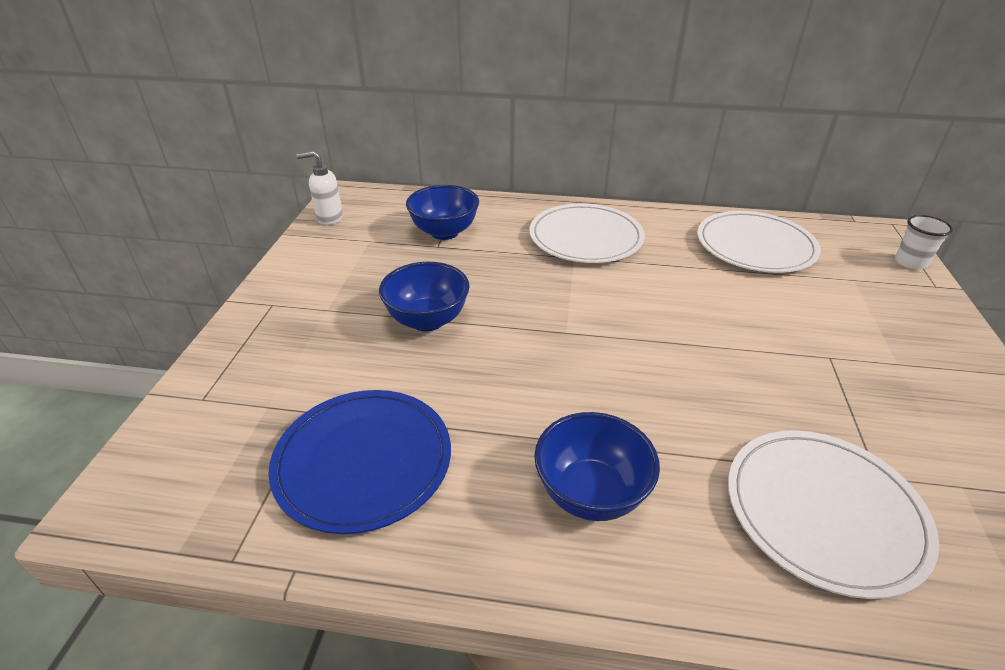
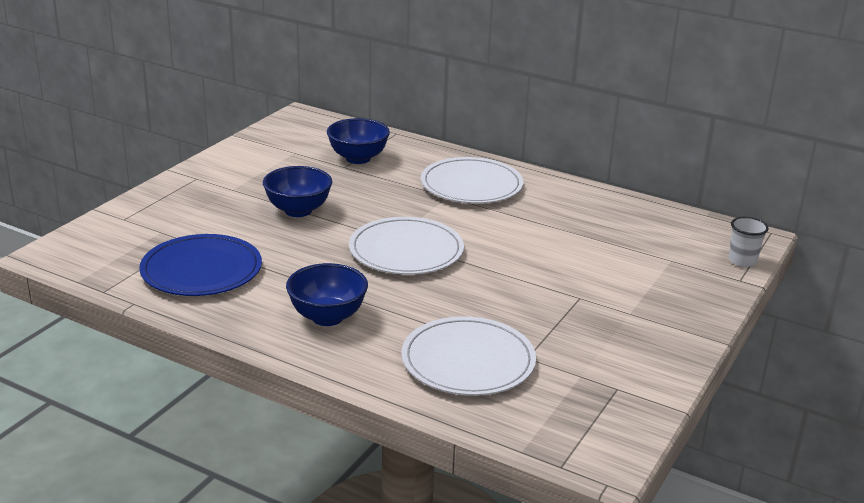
camera: 20 degrees right, 10 degrees down
(329, 218) = (274, 130): white soap dispenser -> none
(755, 246) = (614, 221): white plate -> white plate (406, 250)

